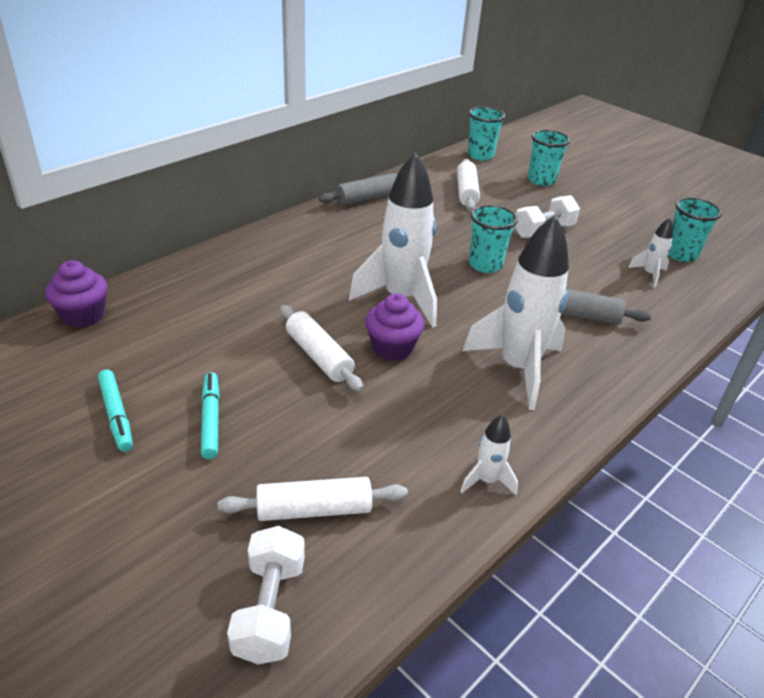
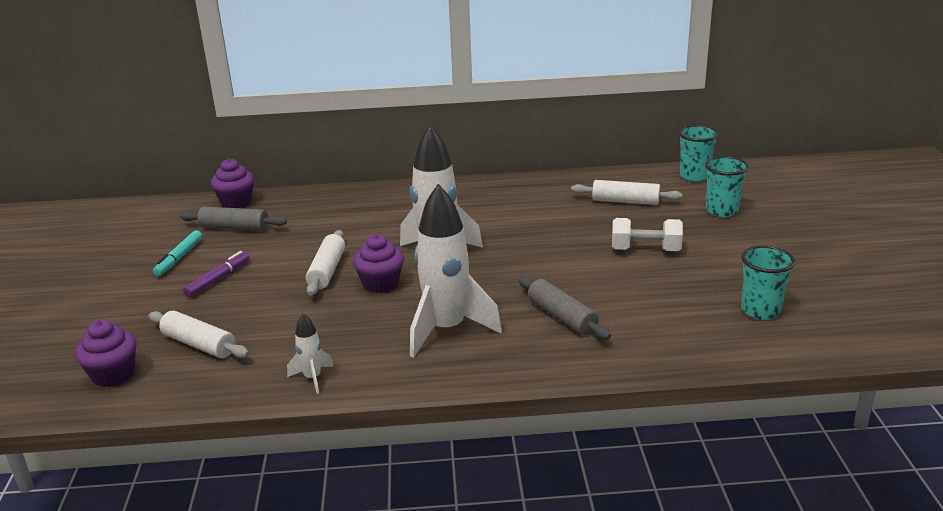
camera: 45 degrees right, 10 degrees down
(210, 419) = (218, 279): turquoise marker -> purple marker
(269, 609) = (113, 374): white dumbbell -> purple cupcake
(368, 198) = (529, 184): grey rolling pin -> grey rolling pin (234, 228)
(466, 192) = (625, 201): white rolling pin -> white rolling pin turned 60 degrees clockwise
(485, 264) = (545, 257): turquoise cup -> none
(649, 274) = (691, 314): white rocket -> none

